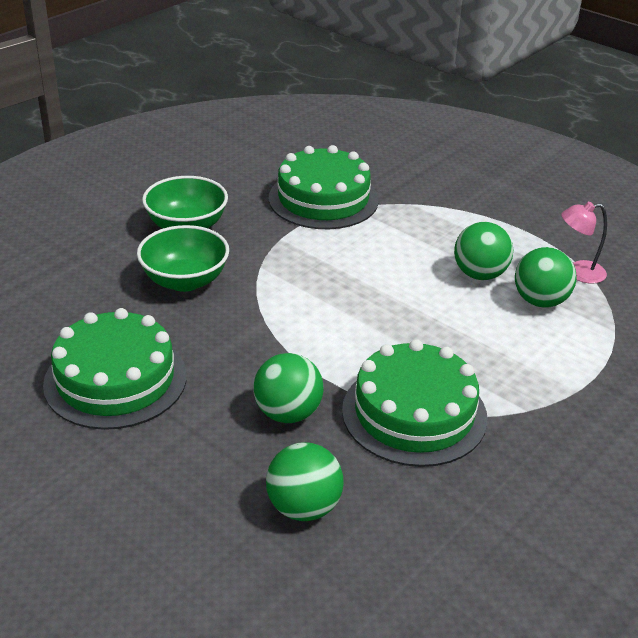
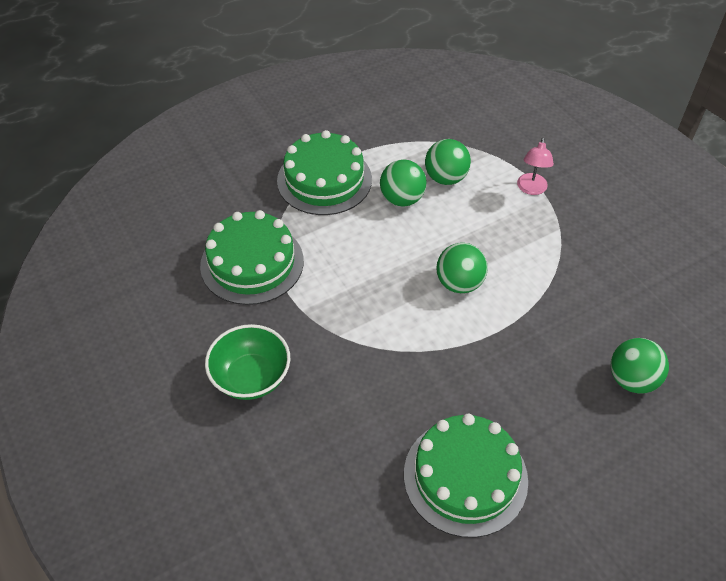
camera: 70 degrees left, 15 degrees up
(185, 281) = (339, 396): green bowl -> none
(288, 413) = (534, 364): green ball -> green ball (459, 283)
(414, 413) = (550, 289): green cake -> green cake (324, 180)
(578, 273) = (419, 145): pink lamp -> pink lamp (531, 189)

